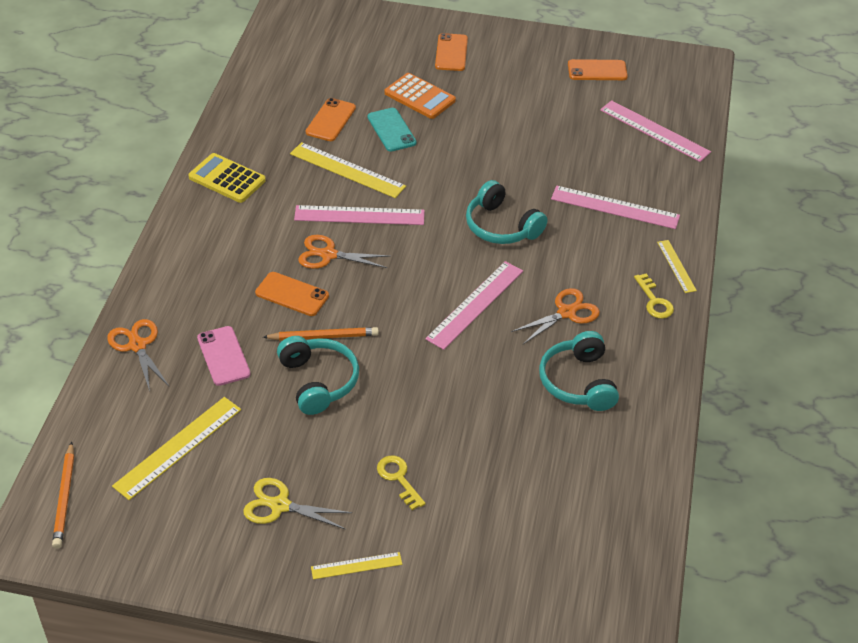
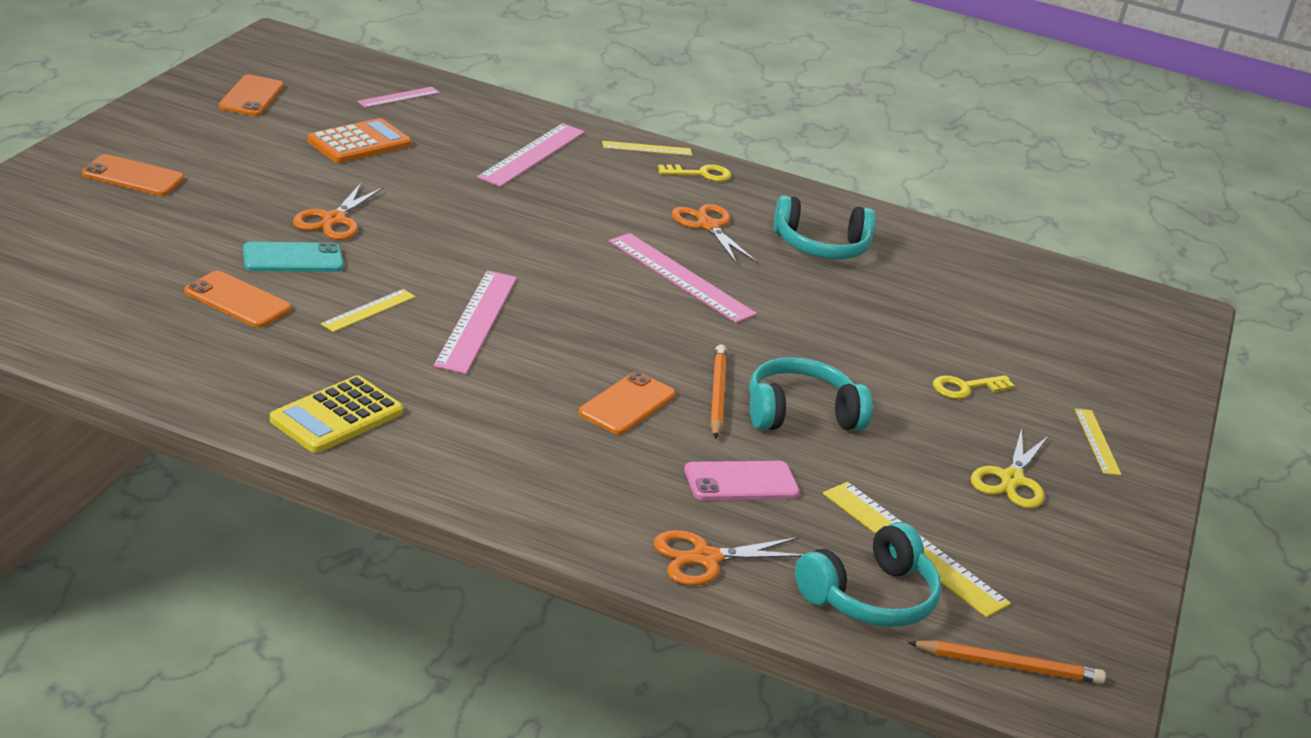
camera: 85 degrees left, 15 degrees down
(328, 255) = (553, 360): orange scissors -> orange scissors (334, 220)
(347, 170) = (369, 310): yellow ruler -> yellow ruler, size x0.56
(419, 97) = (226, 222): orange calculator -> orange calculator (359, 143)
(501, 226) = (540, 228): turquoise headphones -> turquoise headphones (870, 597)
(654, 131) = (399, 97): pink ruler -> pink ruler, size x0.56

